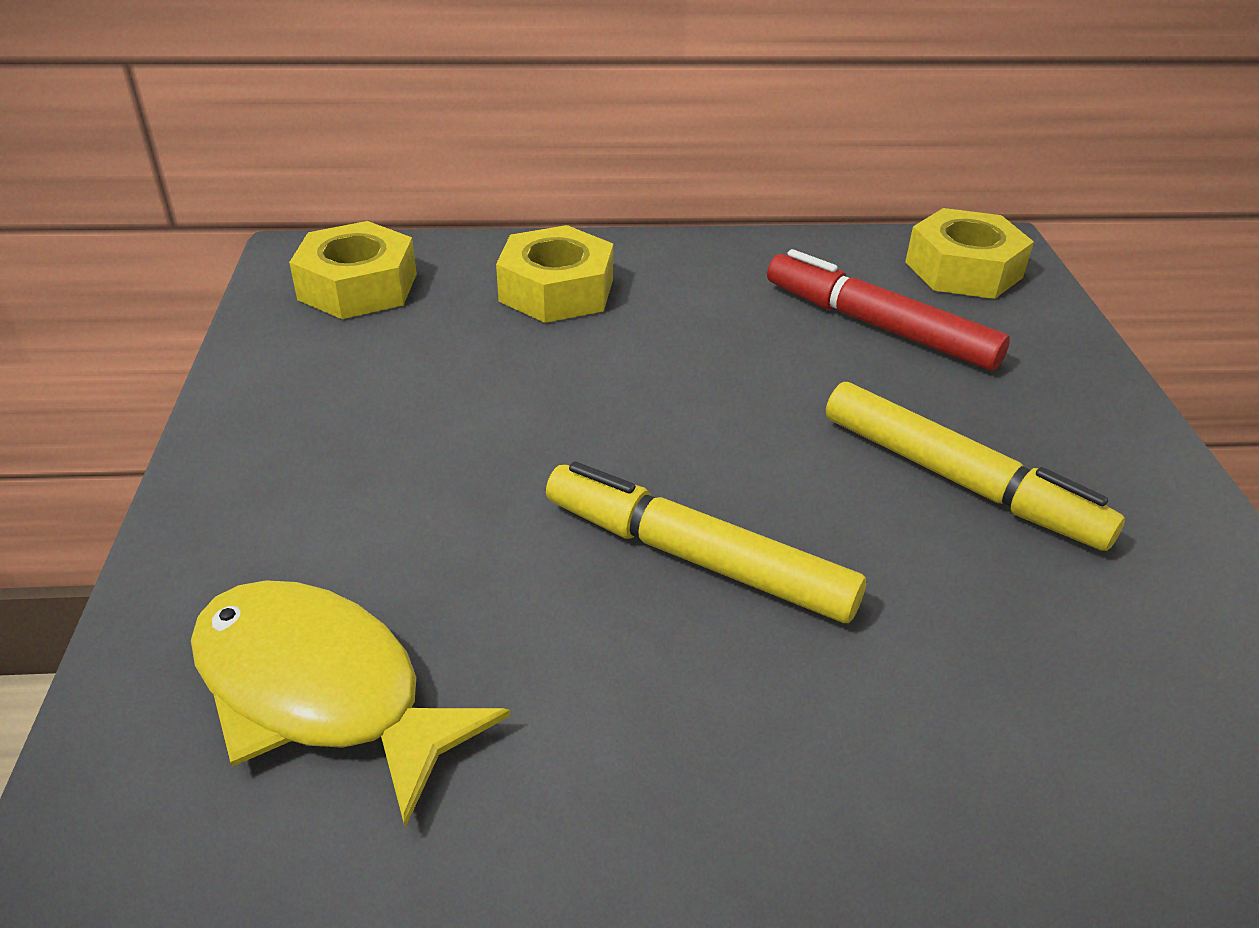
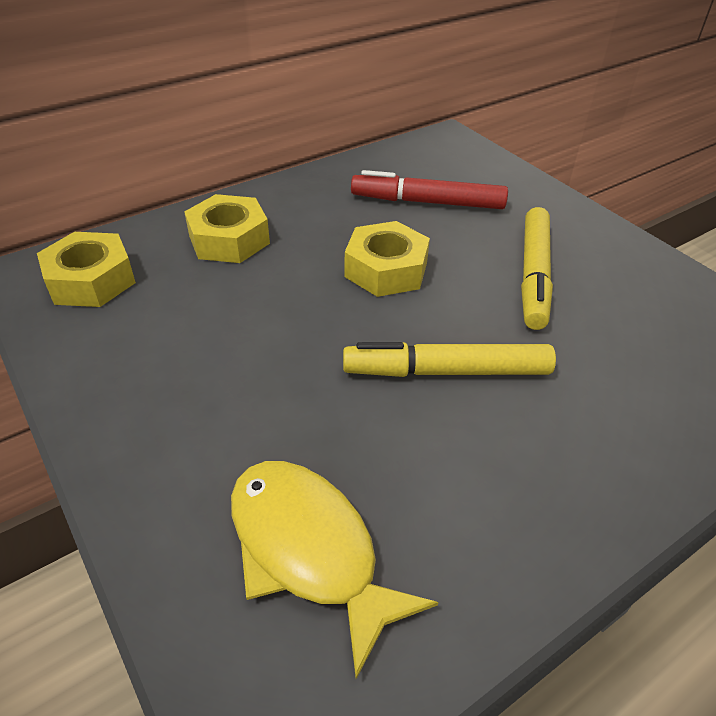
camera: 30 degrees left, 5 degrees up
(321, 691) = (309, 550): yellow fish -> yellow fish turned 45 degrees clockwise
(959, 480) = (534, 275): yellow marker -> yellow marker turned 90 degrees clockwise
(963, 269) = (443, 156): yellow nut -> yellow nut (386, 269)

